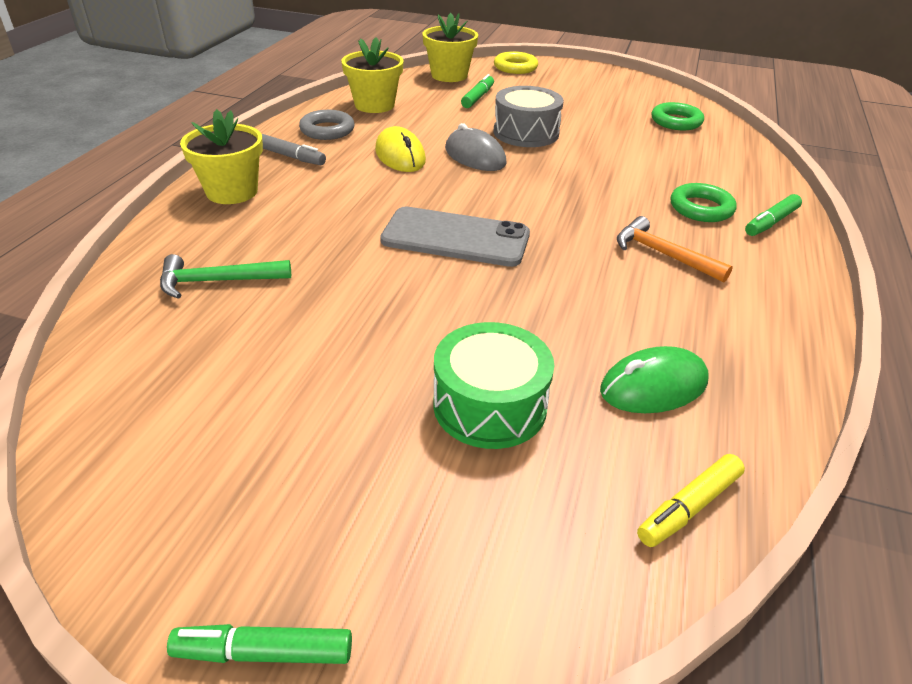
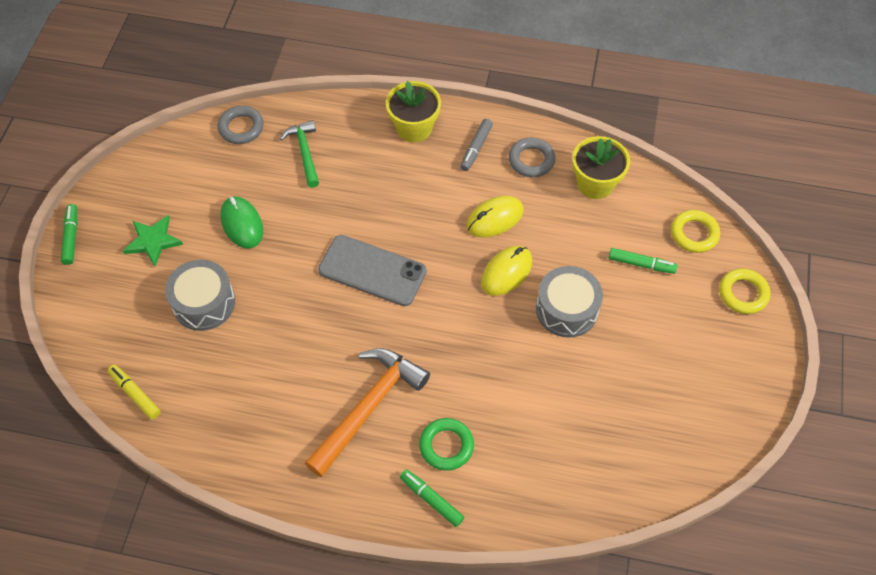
camera: 85 degrees right, 20 degrees up
(114, 348) = (241, 128): none -> grey ring
(330, 480) = (153, 241): none -> green star
(449, 75) = (694, 234): yellow flower pot -> yellow ring
(455, 238) = (372, 271): grey phone -> grey phone turned 75 degrees counterclockwise
(475, 156) = (506, 272): grey mouse -> yellow mouse
(490, 405) = (204, 303): green drum -> grey drum
(653, 386) = (222, 386): green mouse -> green mouse (242, 224)
(663, 254) = (368, 407): orange hammer -> orange hammer, size x1.68
(676, 121) = (634, 449): green ring -> none

